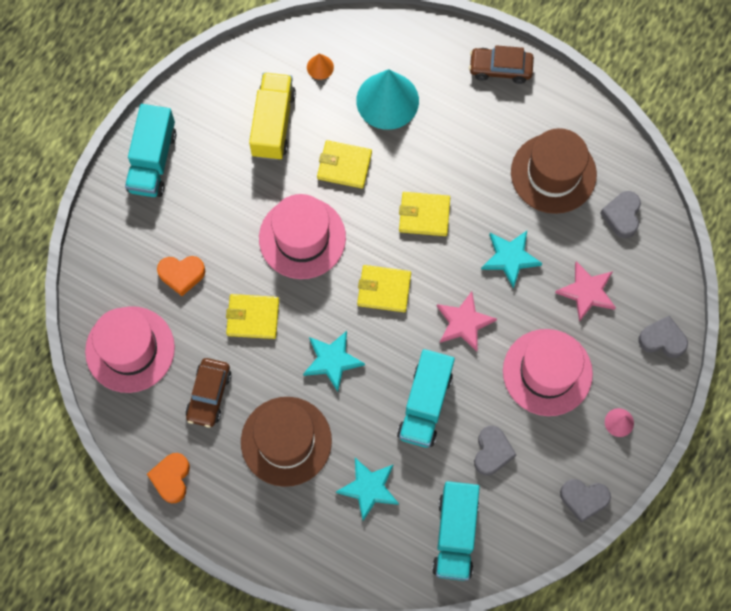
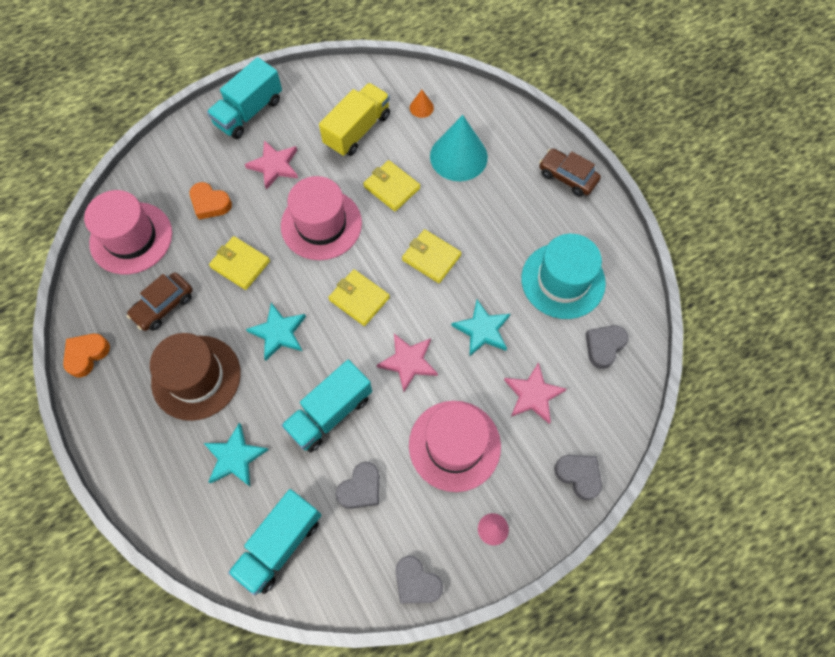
camera: 30 degrees right, 5 degrees down
(217, 203) = (274, 166): none -> pink star
(553, 173) = (563, 280): brown hat -> turquoise hat

